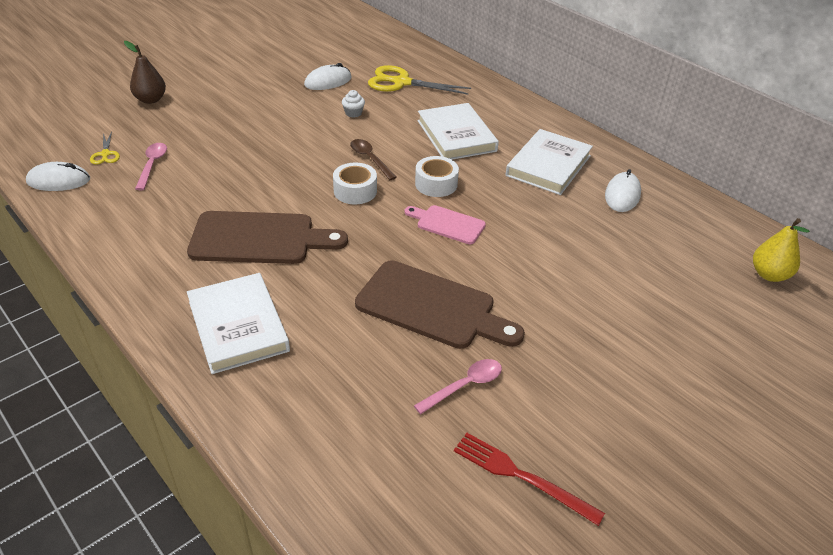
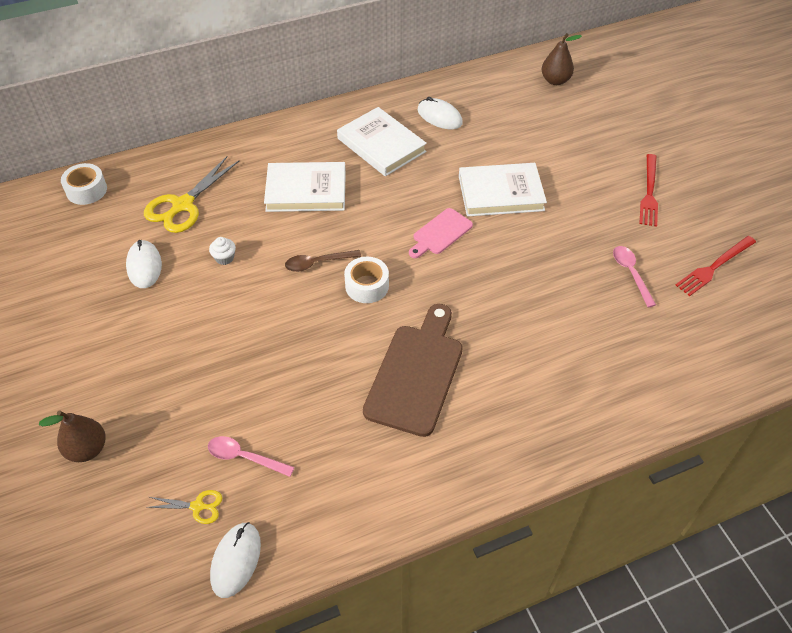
camera: 70 degrees left, 10 degrees up
(238, 326) = (535, 407): white book -> white book (501, 193)
(432, 307) = (543, 270): brown cutting board -> none
(436, 184) = (379, 225): white tape -> white tape (86, 190)
(624, 390) = (649, 192): none -> red fork
(769, 275) = (555, 80): yellow pear -> brown pear

